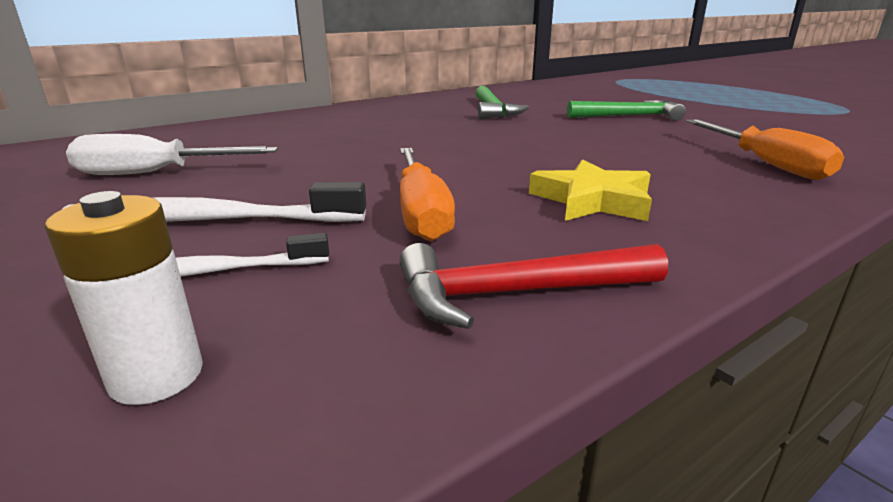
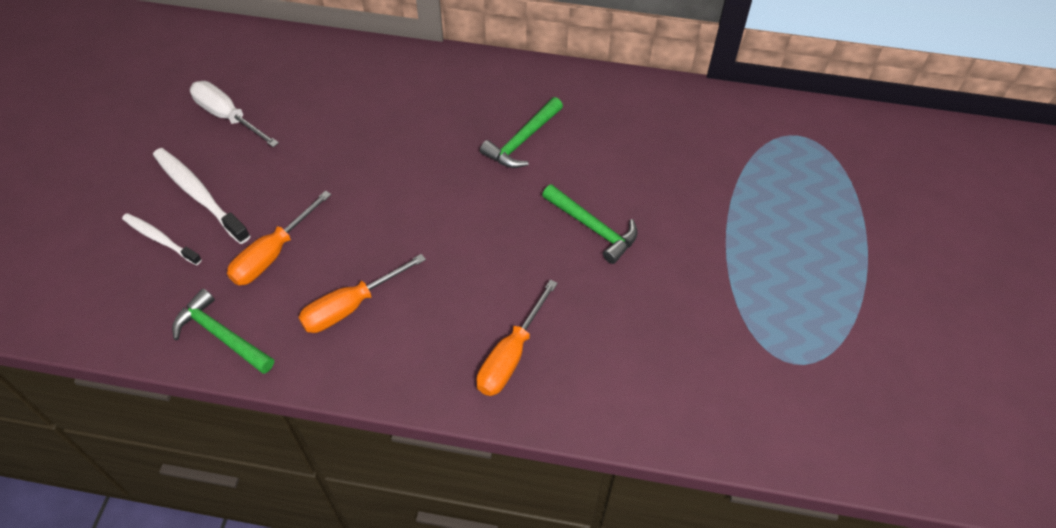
camera: 45 degrees right, 30 degrees up
(157, 376) = (105, 287): white battery -> none
(517, 293) = (221, 335): red hammer -> green hammer
(592, 200) = (351, 306): yellow star -> orange screwdriver

